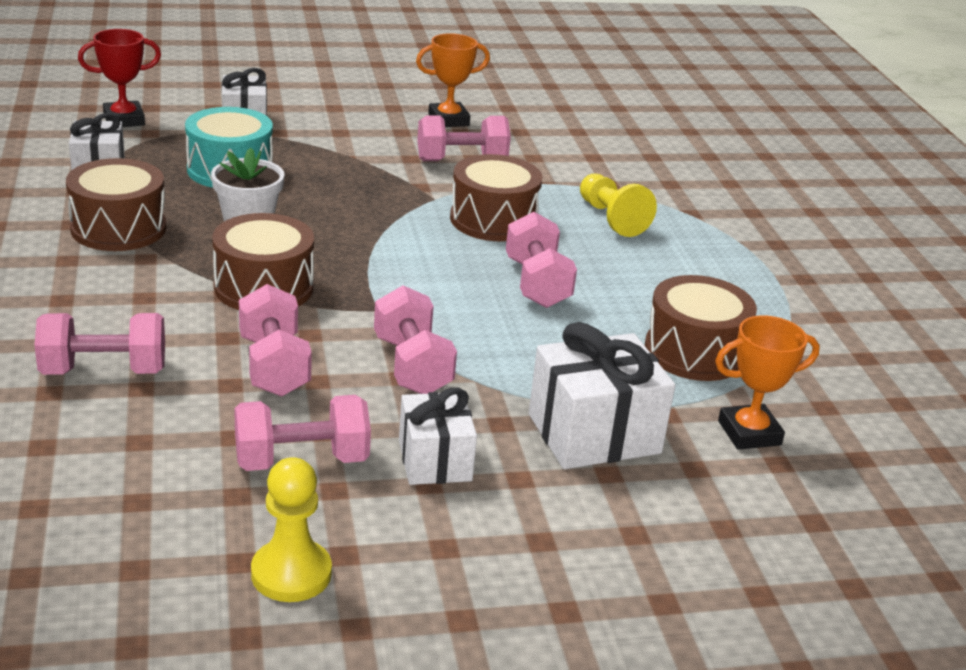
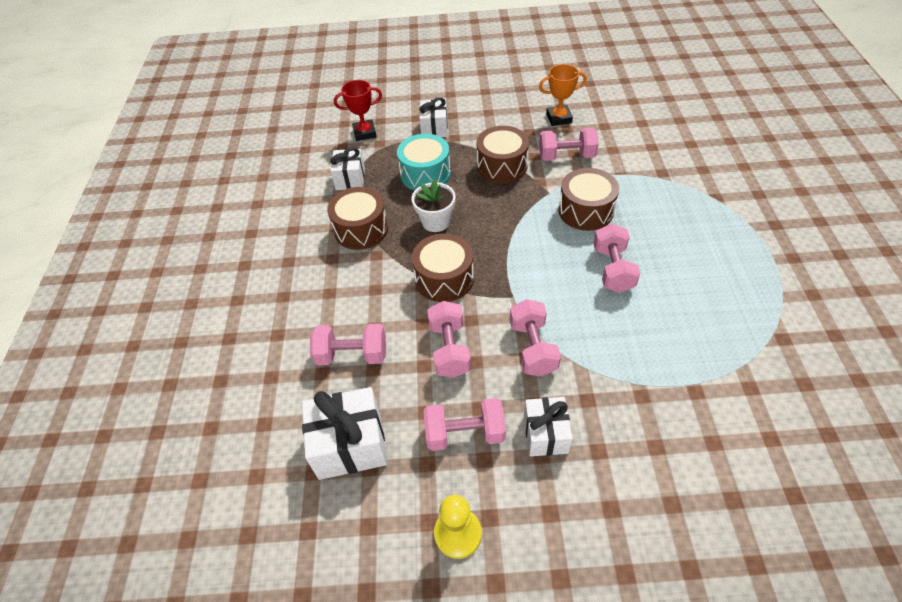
camera: 15 degrees right, 20 degrees up
(594, 434) = (647, 410): white gift -> white gift (350, 445)
(611, 218) = (662, 205): yellow pawn -> none
(694, 352) = (715, 331): brown drum -> brown drum (502, 166)
(749, 433) = (751, 409): orange trophy -> none

